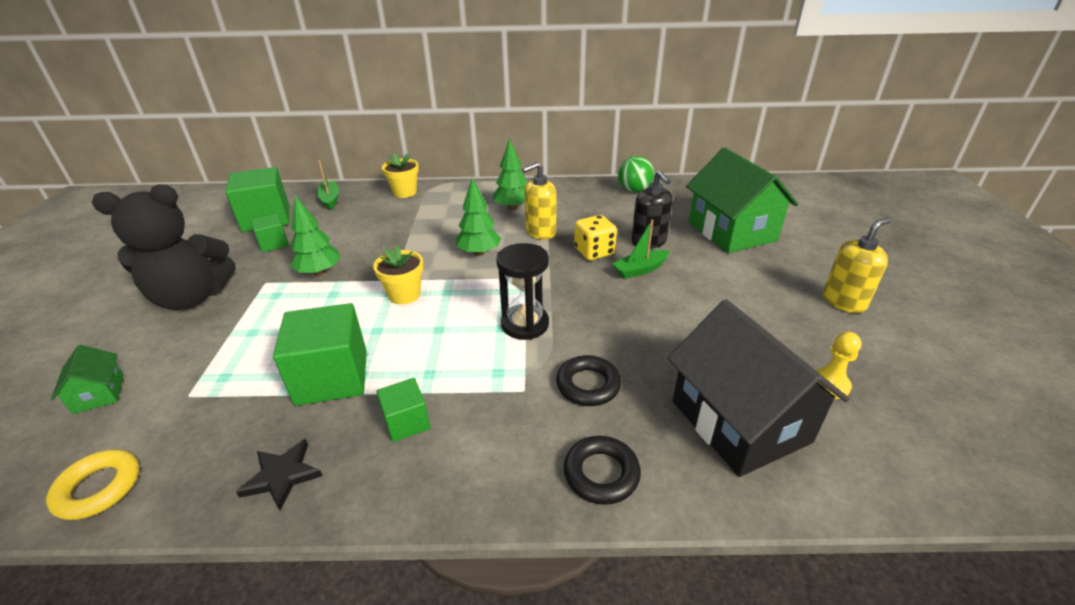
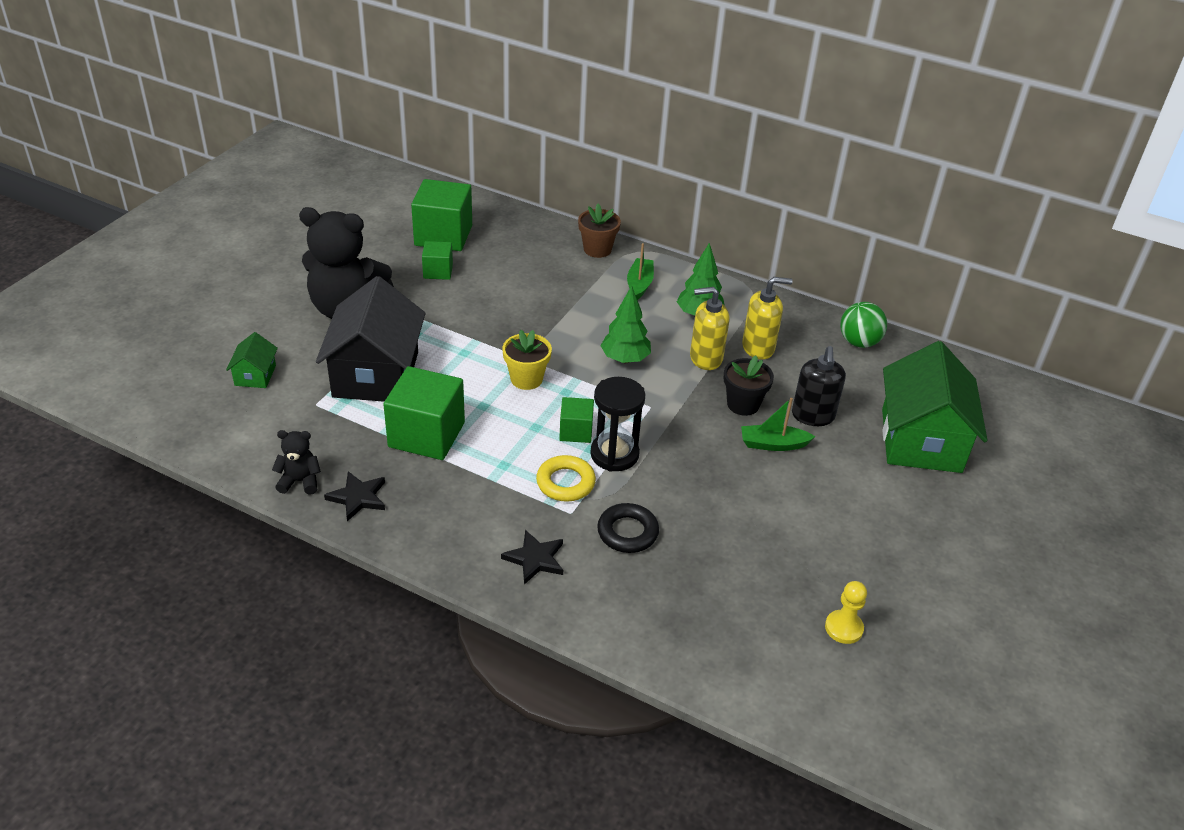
camera: 25 degrees right, 5 degrees up
(99, 488) = (240, 452): yellow ring -> yellow ring (565, 483)
(197, 489) = (300, 481): none -> black teddy bear
(319, 272) = (464, 323): green tree -> none
(330, 199) = (516, 232): green boat -> green boat (639, 284)
(405, 192) = (597, 249): yellow flower pot -> brown flower pot
(406, 422) = (464, 497): green cube -> green cube (576, 431)
(521, 452) = (535, 559): none -> black star
(594, 252) = (743, 404): yellow dice -> black flower pot
(601, 474) = (583, 601): black ring -> none
(739, 421) = (729, 618): black house -> black house (376, 374)
(844, 302) = (955, 566): yellow soap dispenser -> yellow soap dispenser (758, 348)

